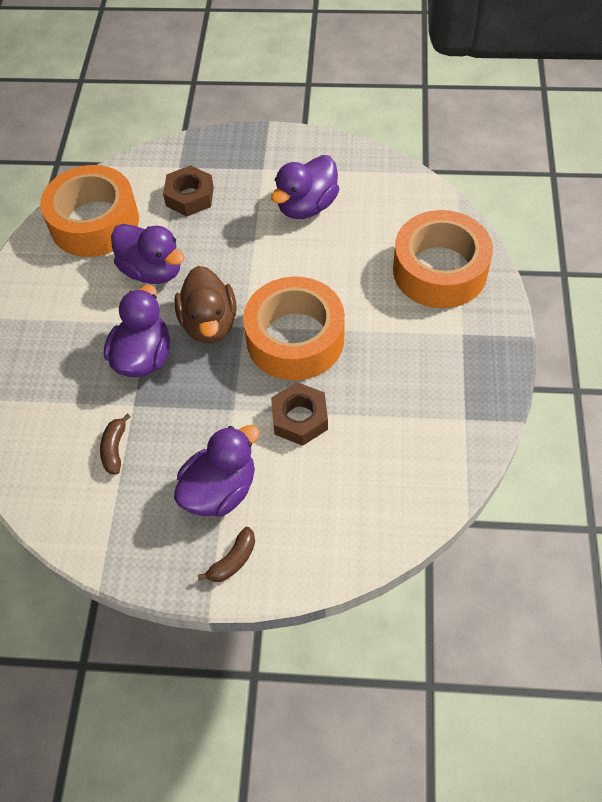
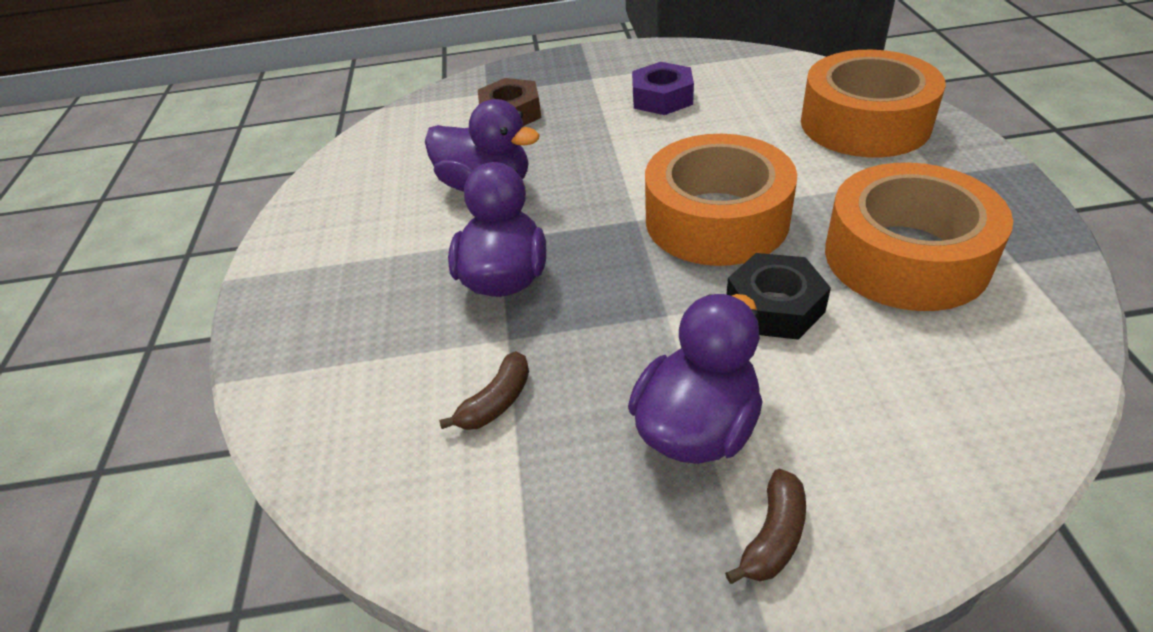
camera: 10 degrees left, 15 degrees down
(94, 222) = (393, 155): orange tape -> orange tape (905, 257)
(115, 449) = (496, 402): brown banana -> brown banana turned 135 degrees counterclockwise
(209, 324) = (587, 225): brown duck -> none
(300, 418) = (775, 306): brown nut -> black nut
(306, 206) = (662, 98): purple duck -> purple nut

